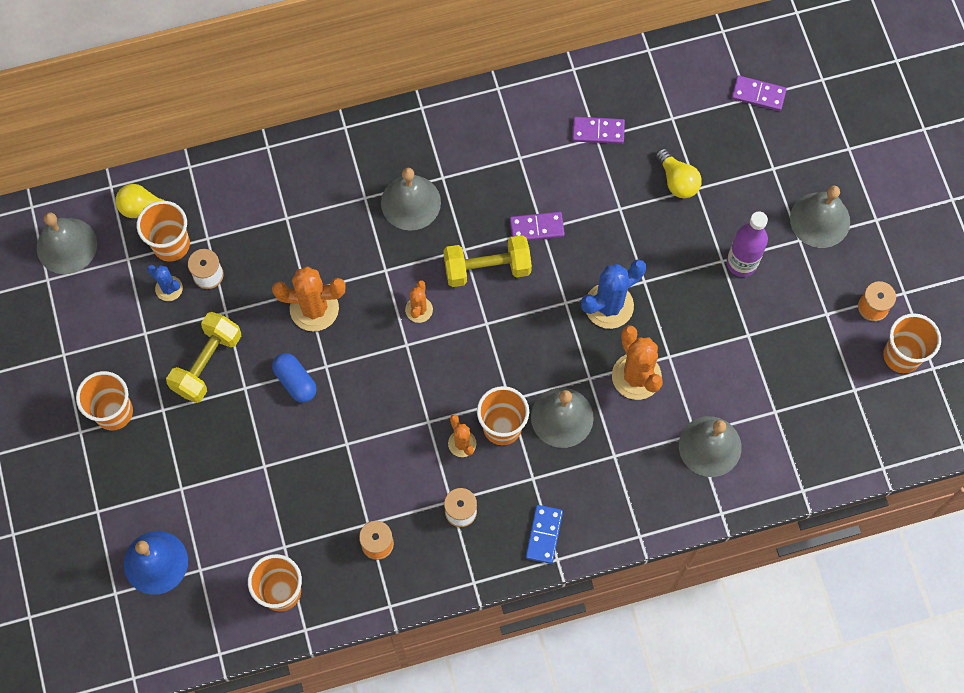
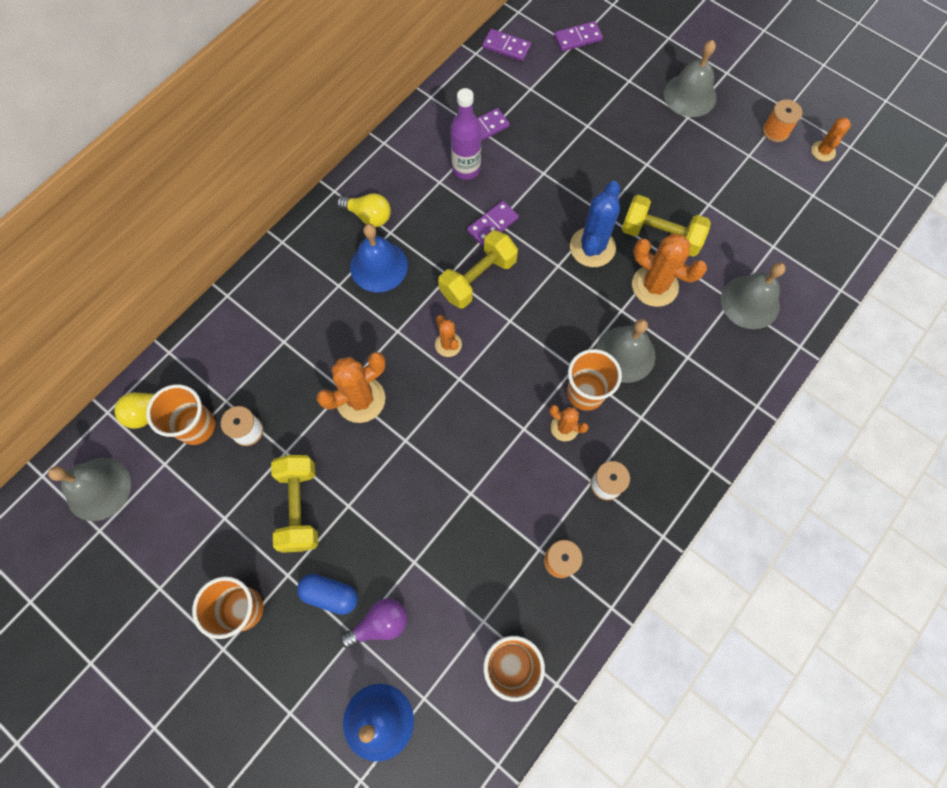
camera: 35 degrees left, 0 degrees up
(169, 288) = (220, 465): blue cactus -> none
(206, 494) = (380, 624): none -> purple light bulb
(295, 381) = (388, 470): blue capsule -> blue capsule (330, 594)
(410, 202) = (379, 266): grey bell -> blue bell
(544, 534) = (685, 456): blue domino -> none
(677, 180) = (569, 128): yellow light bulb -> yellow light bulb (368, 216)
(679, 335) = (660, 236): none -> yellow dumbbell
(682, 61) = (506, 47): none -> purple domino
(741, 263) = (662, 157): purple bottle -> purple bottle (466, 169)
(901, 355) = (823, 151): orange cup -> orange cactus

